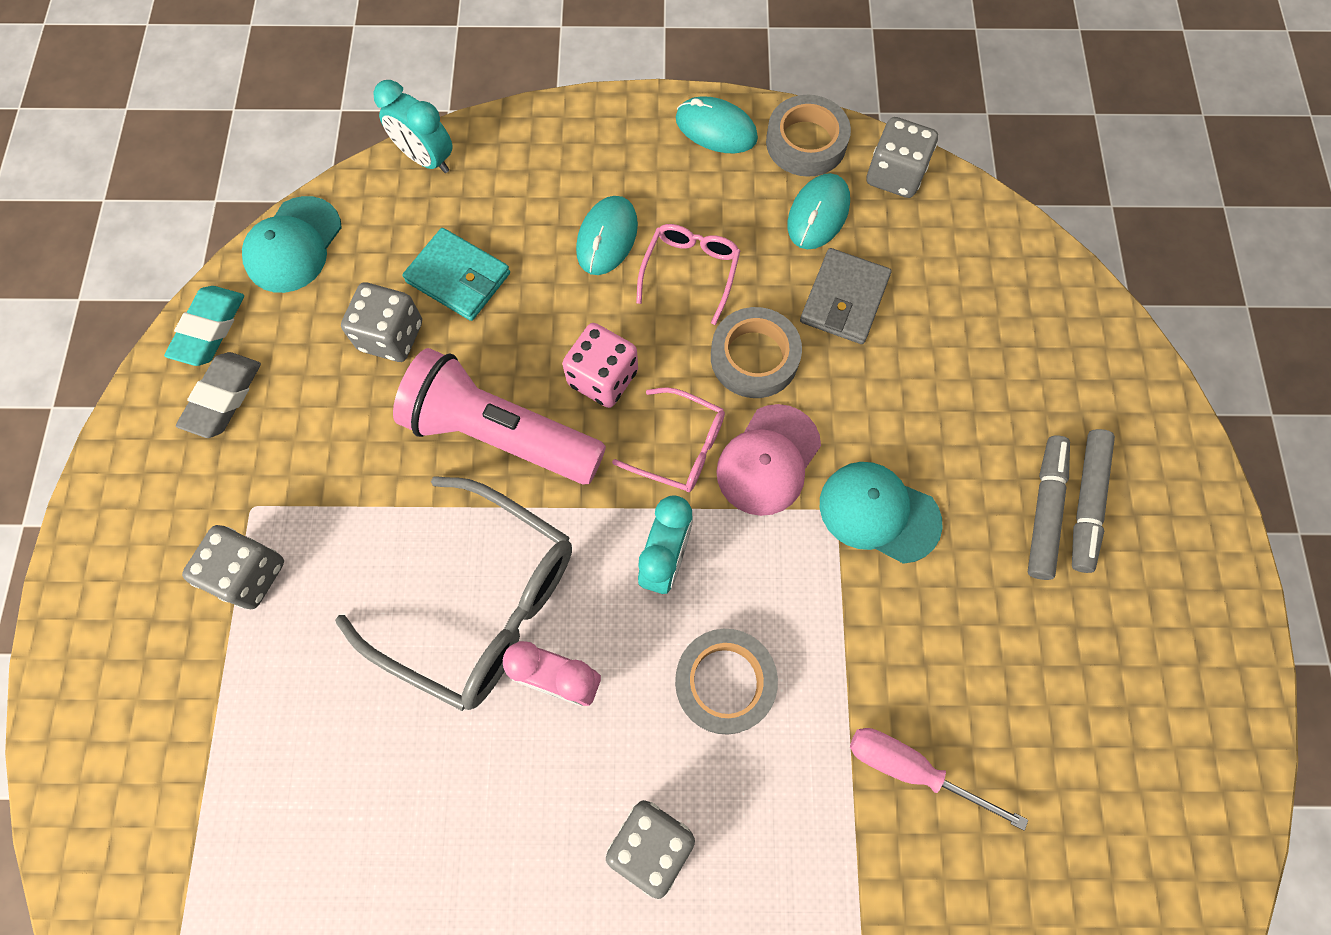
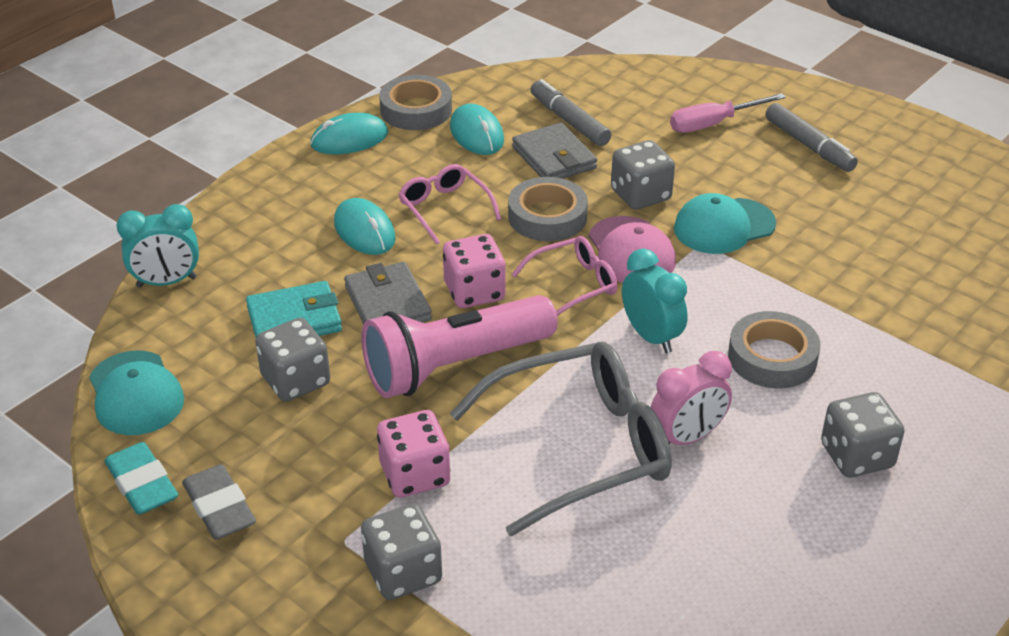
camera: 50 degrees left, 30 degrees down
(355, 502) = (415, 475): none -> pink dice
(533, 326) = (388, 303): none -> grey wallet
(894, 175) = (491, 90): grey dice -> grey dice (640, 195)
(911, 769) = (914, 308): pink screwdriver -> pink screwdriver (713, 124)
(1044, 510) = (796, 163): grey marker -> grey marker (569, 121)

